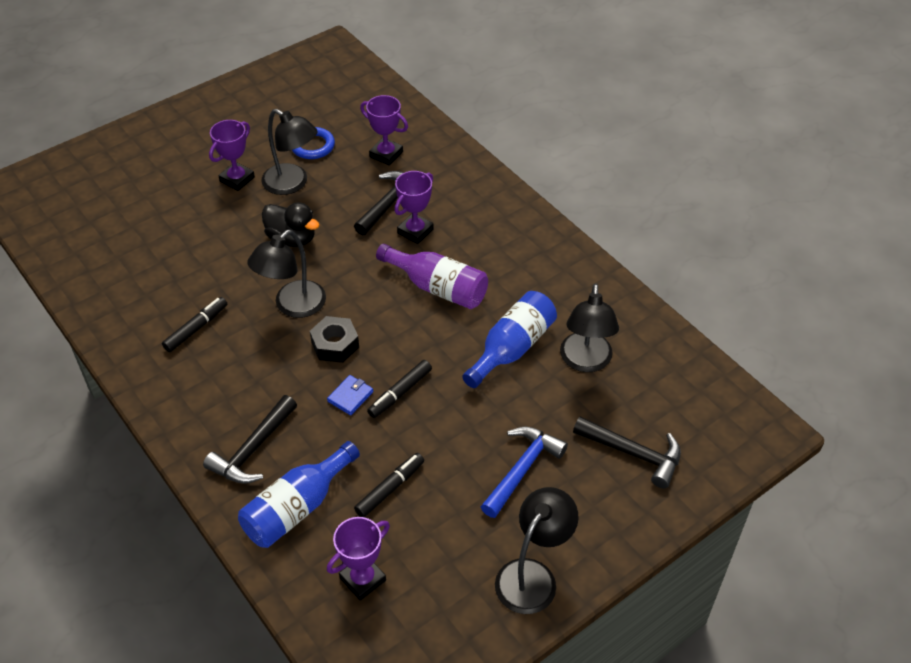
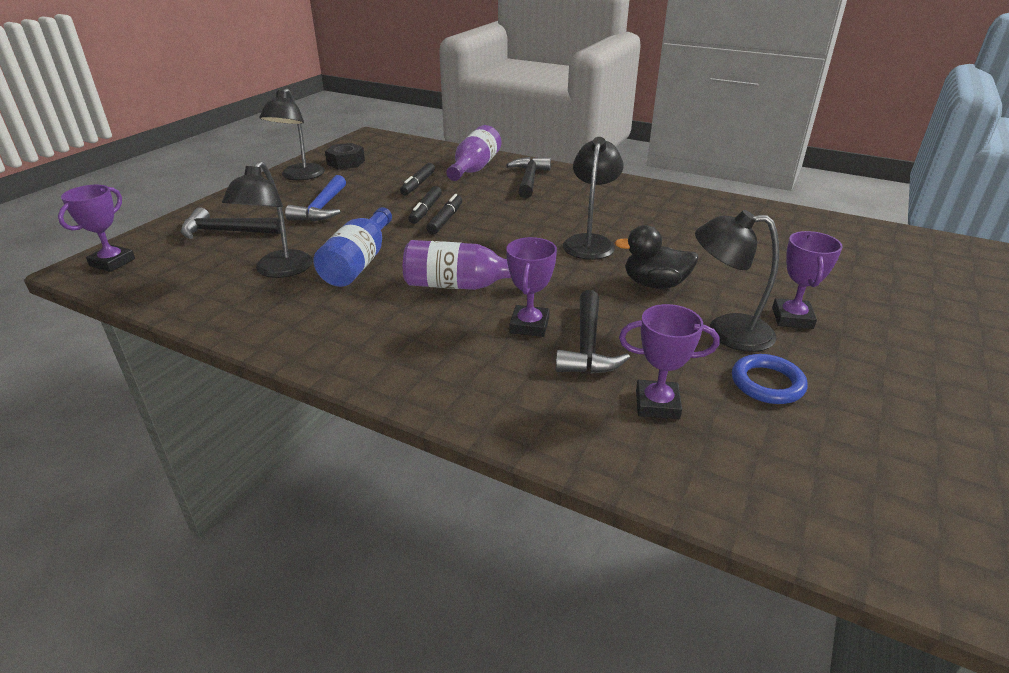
camera: 155 degrees right, 15 degrees down
(196, 328) = (650, 214): black marker -> black marker (426, 210)
(297, 508) = (474, 168): blue bottle -> purple bottle
(335, 344) = (526, 230): black nut -> black nut (346, 162)
(350, 396) = (484, 210): blue wallet -> none
(362, 579) = (410, 158): purple trophy -> purple trophy (112, 262)
(585, 361) = (279, 271): black lamp -> black lamp turned 150 degrees counterclockwise

